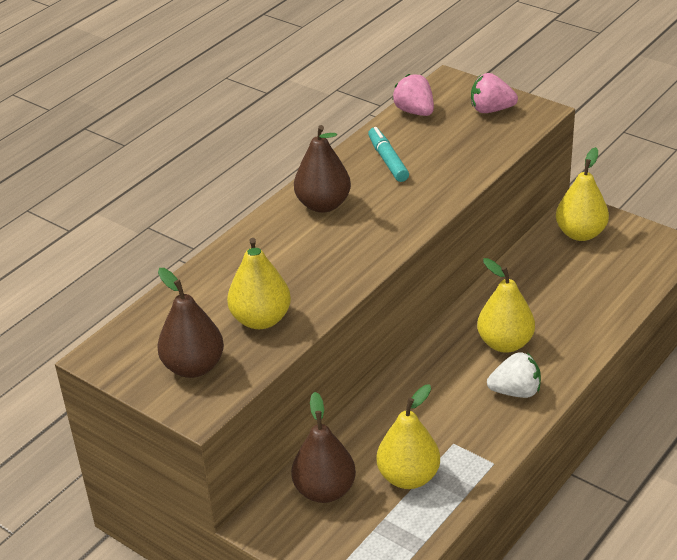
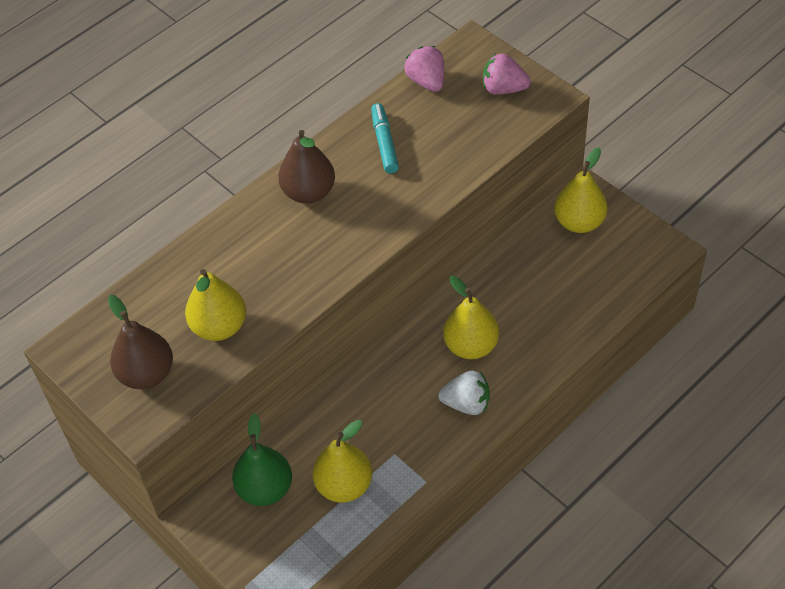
camera: 10 degrees right, 15 degrees up
(325, 490) = (265, 489): brown pear -> green pear

